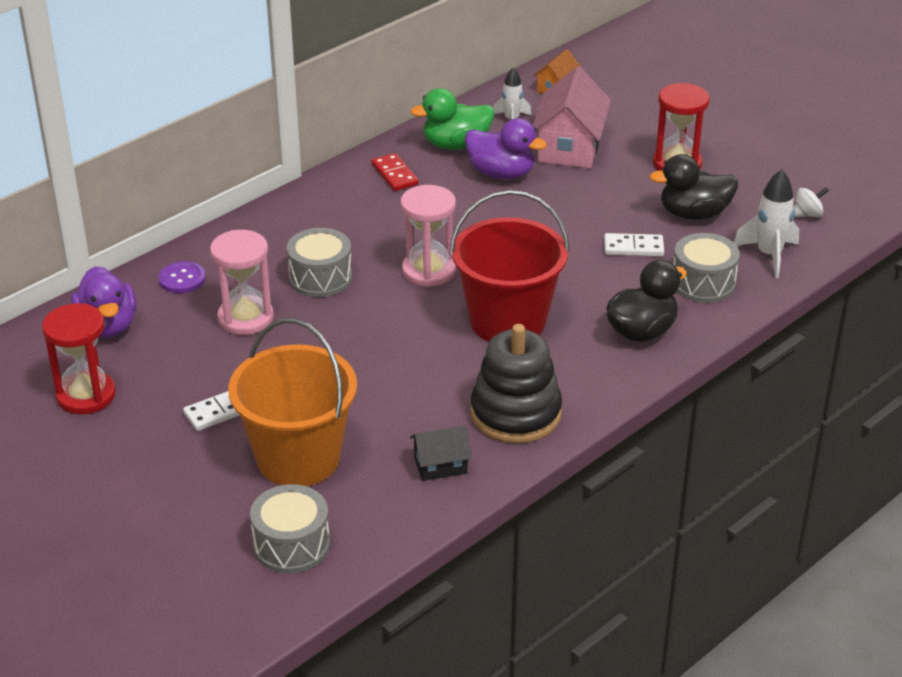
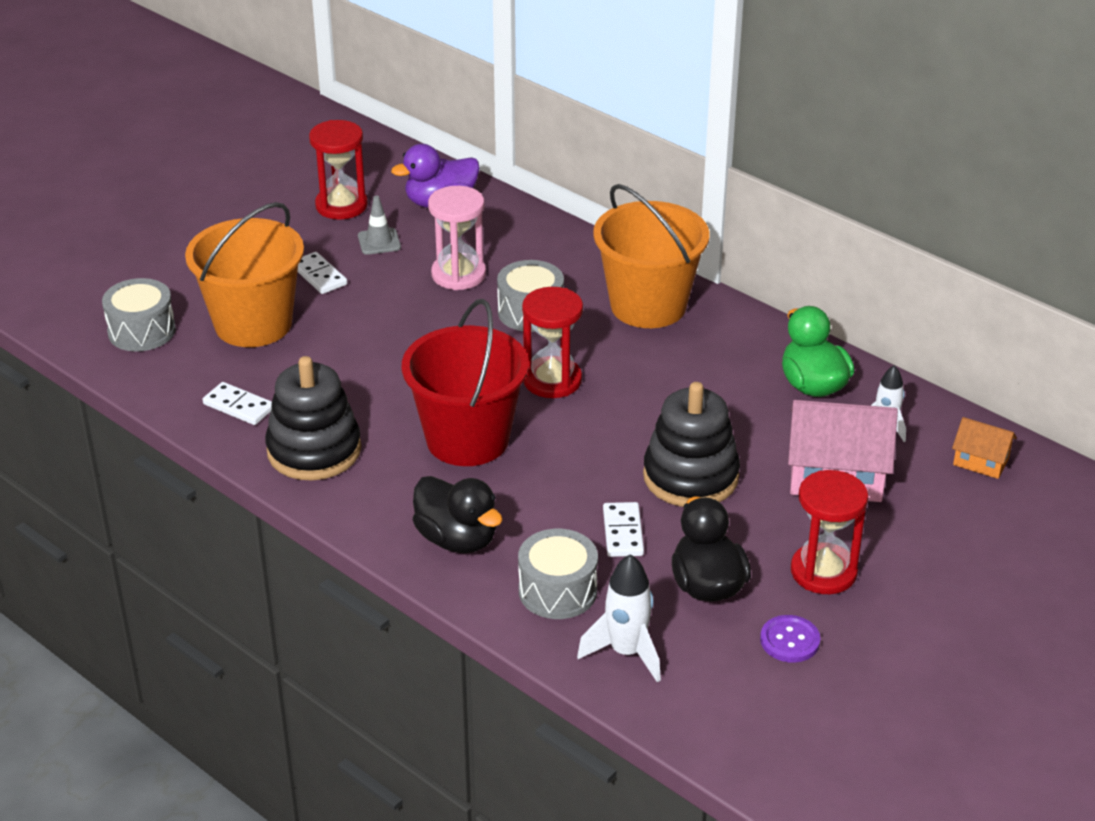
camera: 85 degrees right, 0 degrees up
(168, 369) = (379, 242): none -> grey traffic cone
(182, 279) = (517, 232): purple button -> purple button (789, 640)
(326, 213) = (648, 306): none -> orange bucket
(394, 175) = (735, 345): red domino -> none
(428, 271) = (552, 380): pink hourglass -> red hourglass
(440, 465) = (238, 406): black house -> white domino
(501, 173) = (759, 423): purple duck -> none
(566, 211) = (690, 477): none -> black stacking toy
(807, 214) = (730, 696): white spinning top -> none

